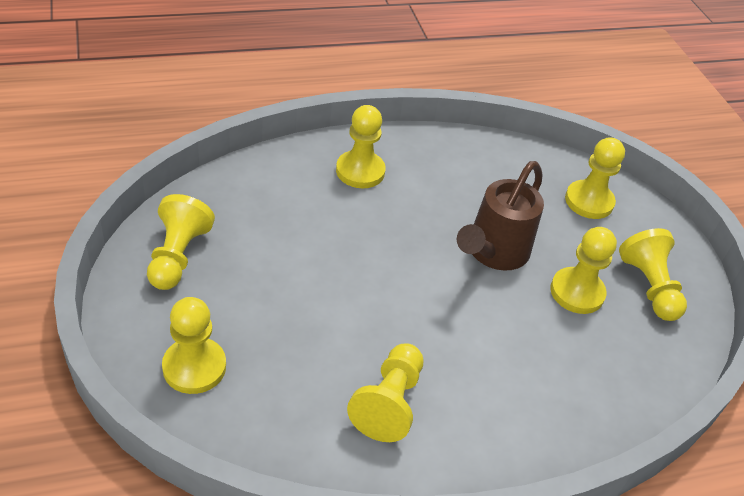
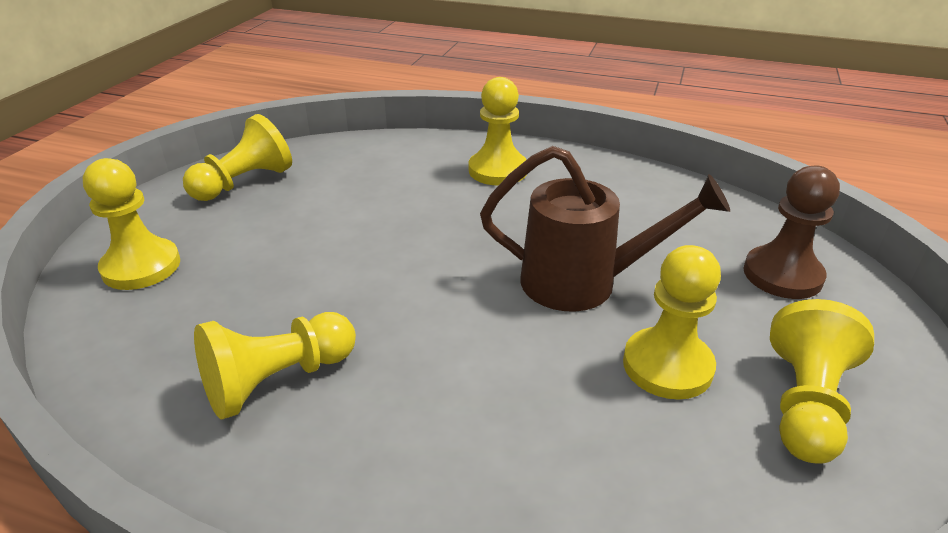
camera: 40 degrees right, 10 degrees down
(493, 252) = (583, 283): brown watering can -> brown watering can turned 150 degrees counterclockwise
(589, 201) = (782, 275): yellow pawn -> brown pawn

